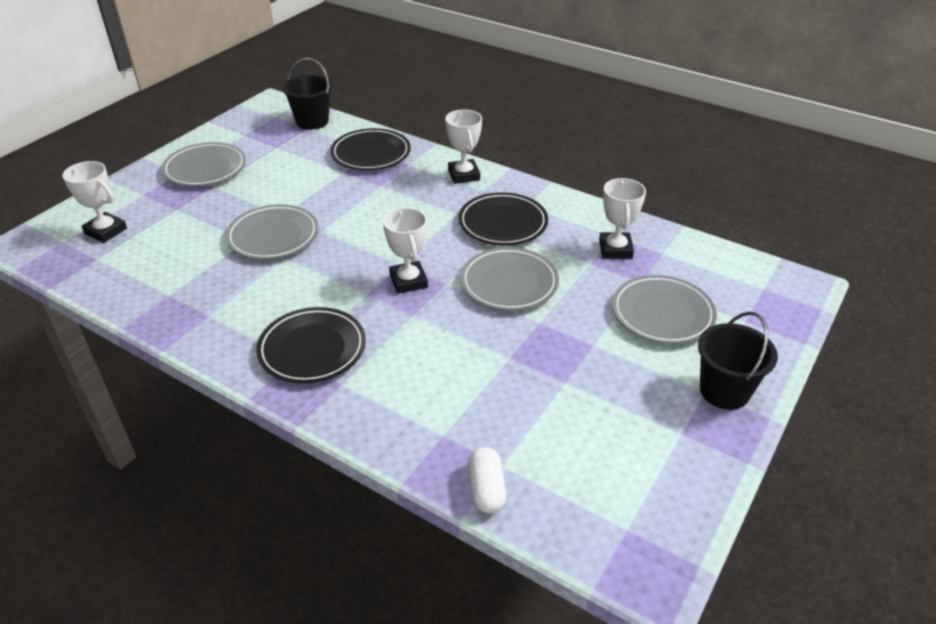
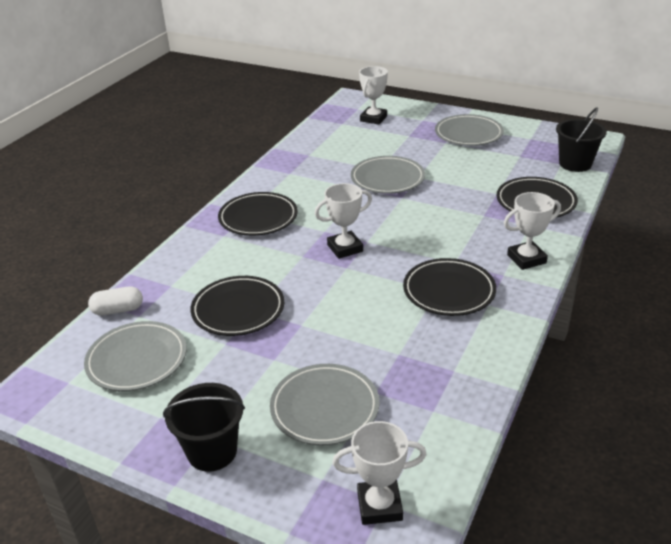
camera: 85 degrees right, 5 degrees down
(506, 370) = (238, 310): none -> black plate
(509, 283) = (353, 302): grey plate -> grey plate (137, 360)
(615, 249) = (429, 372): white trophy -> white trophy (379, 506)

